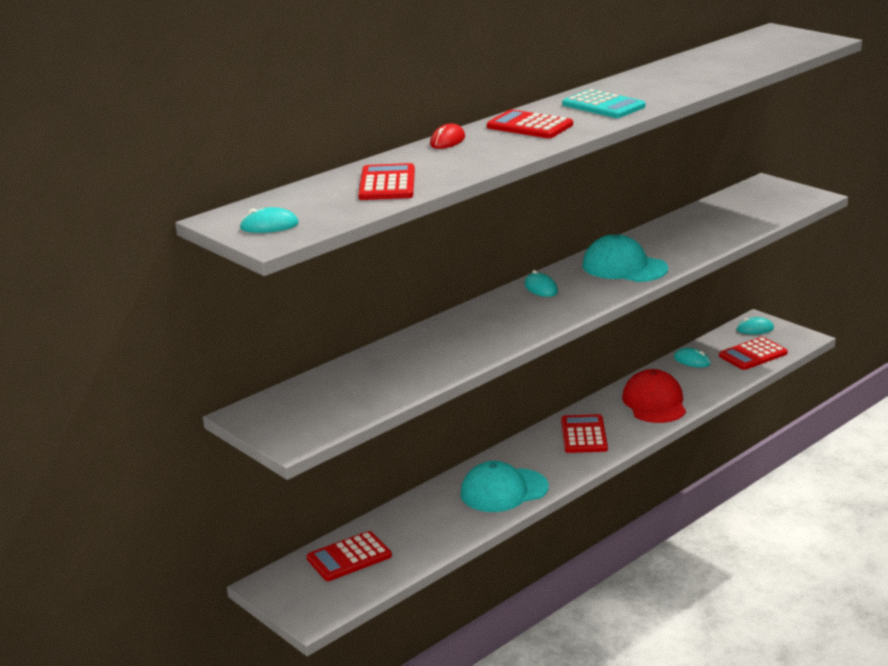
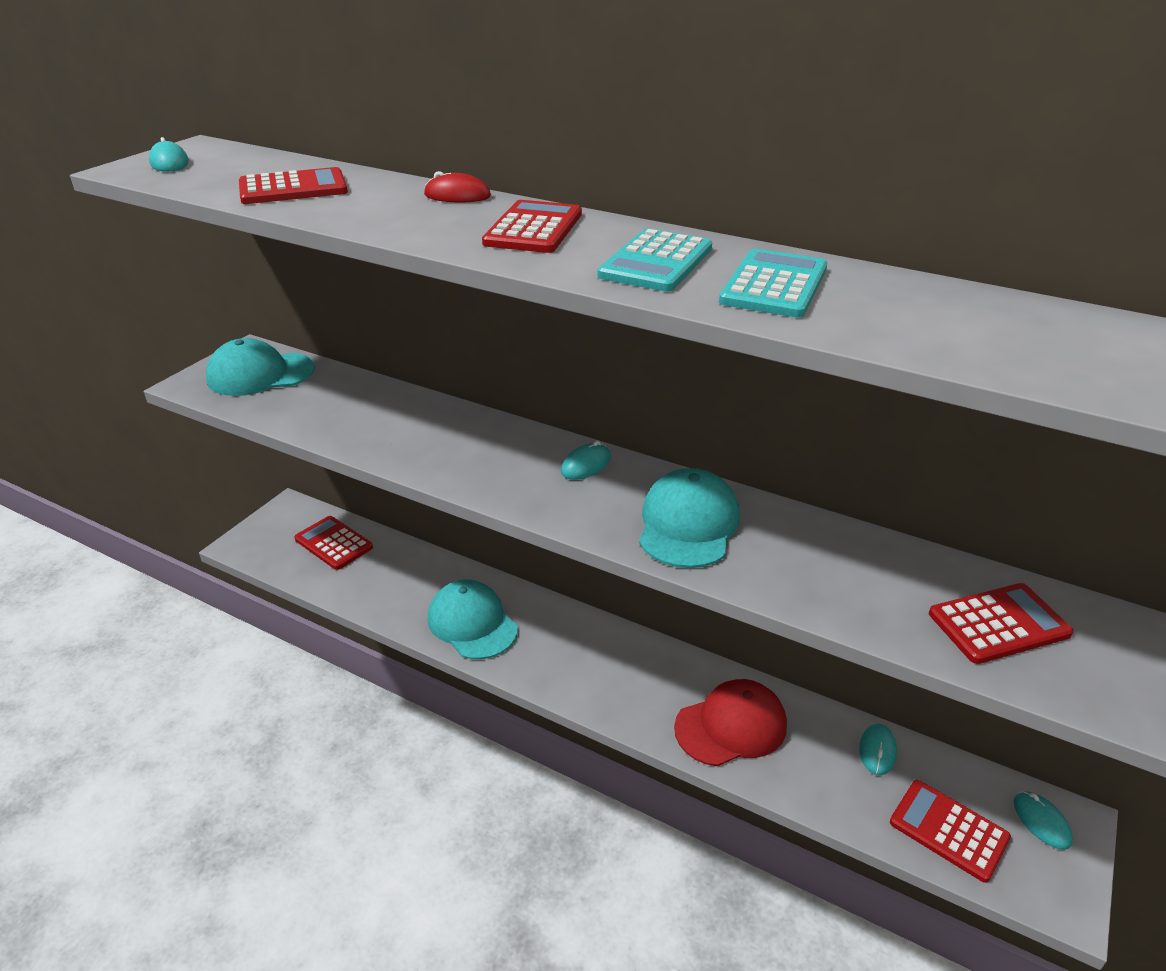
camera: 70 degrees right, 10 degrees up
(302, 407) = (260, 374): none -> turquoise cap
(584, 435) = (617, 668): red calculator -> red calculator (998, 624)
(649, 88) = (774, 285): none -> turquoise calculator

